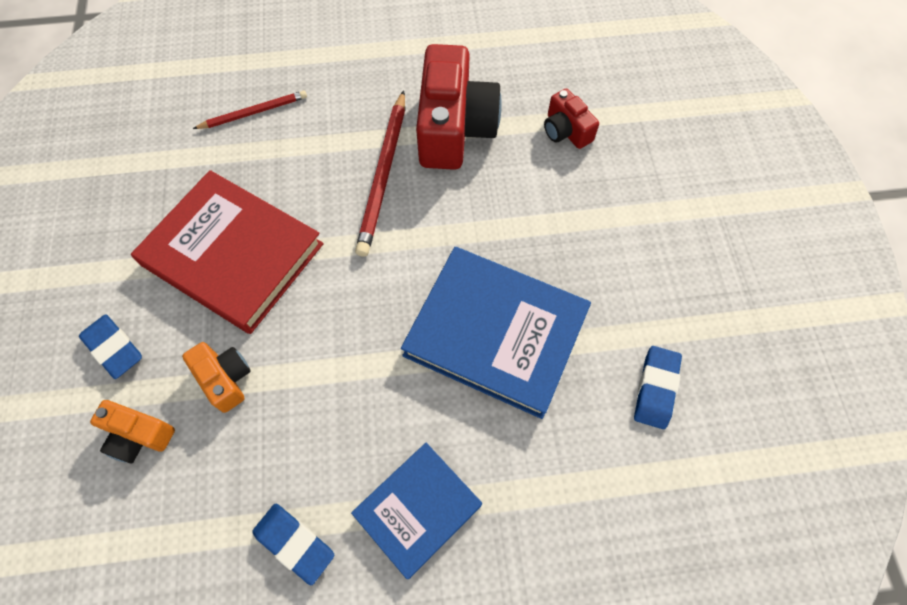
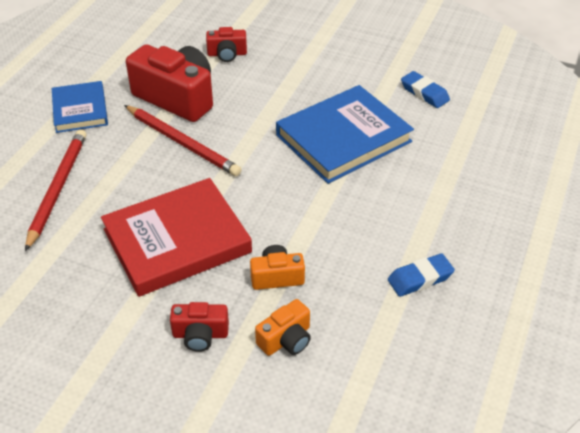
camera: 60 degrees left, 20 degrees down
(114, 348) = (200, 334): blue eraser -> red camera
(254, 112) = (57, 188): red pencil -> red pencil, size x1.64
(417, 509) = (433, 214): blue book -> blue book (80, 110)

